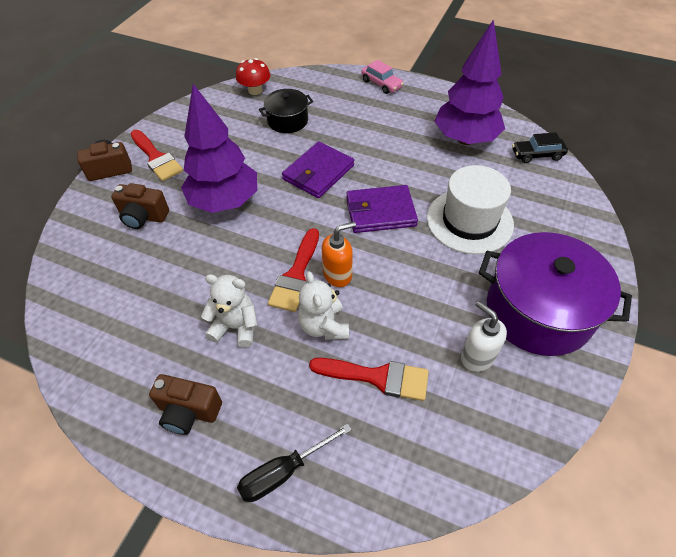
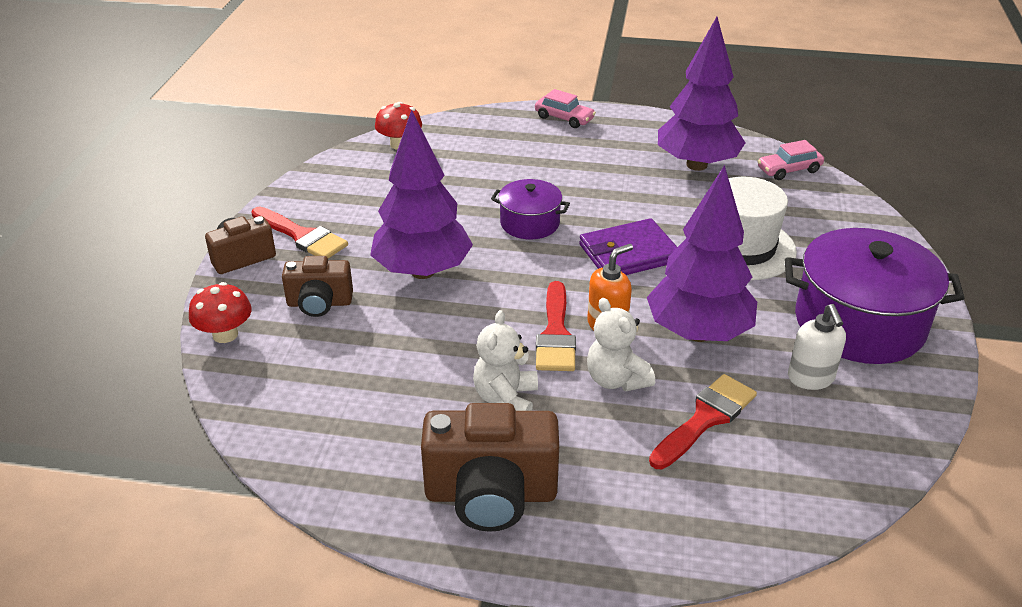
camera: 15 degrees left, 15 degrees down
(71, 232) = (225, 334): none -> red mushroom
(189, 411) = (491, 494): brown camera -> brown camera, size x1.65
(236, 327) = (506, 399): white teddy bear -> white teddy bear turned 75 degrees counterclockwise
(283, 472) = (639, 530): black screwdriver -> none
(287, 121) = (461, 172): black pot -> none
(318, 172) = (529, 223): purple wallet -> purple pot
(377, 377) = (705, 418): red brush -> red brush turned 45 degrees counterclockwise
(404, 295) = (698, 333): none -> purple tree
(477, 357) = (810, 378): white soap dispenser -> white soap dispenser turned 135 degrees counterclockwise
(537, 155) = (789, 170): black car -> pink car

